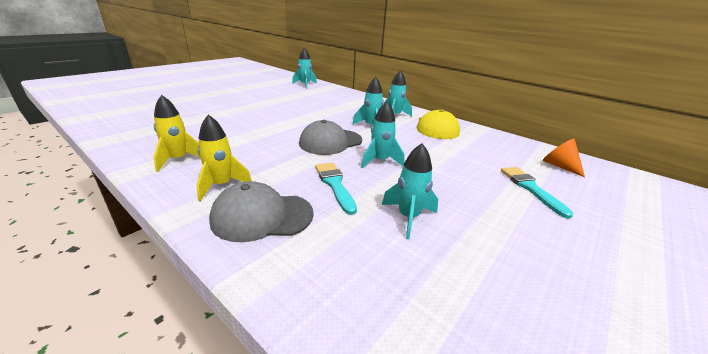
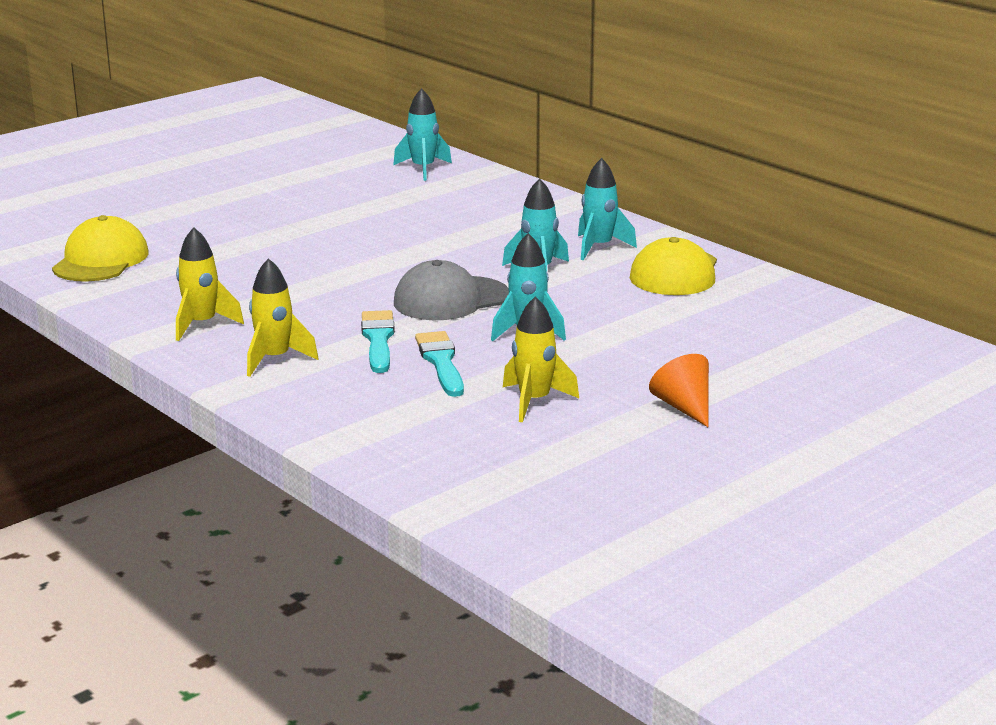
camera: 10 degrees right, 5 degrees down
(134, 121) = (101, 260): none -> yellow cap
(262, 216) = (334, 394): grey cap -> none
(408, 217) = (534, 402): turquoise rocket -> yellow rocket
(531, 188) = (759, 374): turquoise brush -> turquoise brush (378, 340)
(559, 166) = (854, 344): orange cone -> orange cone (684, 407)

